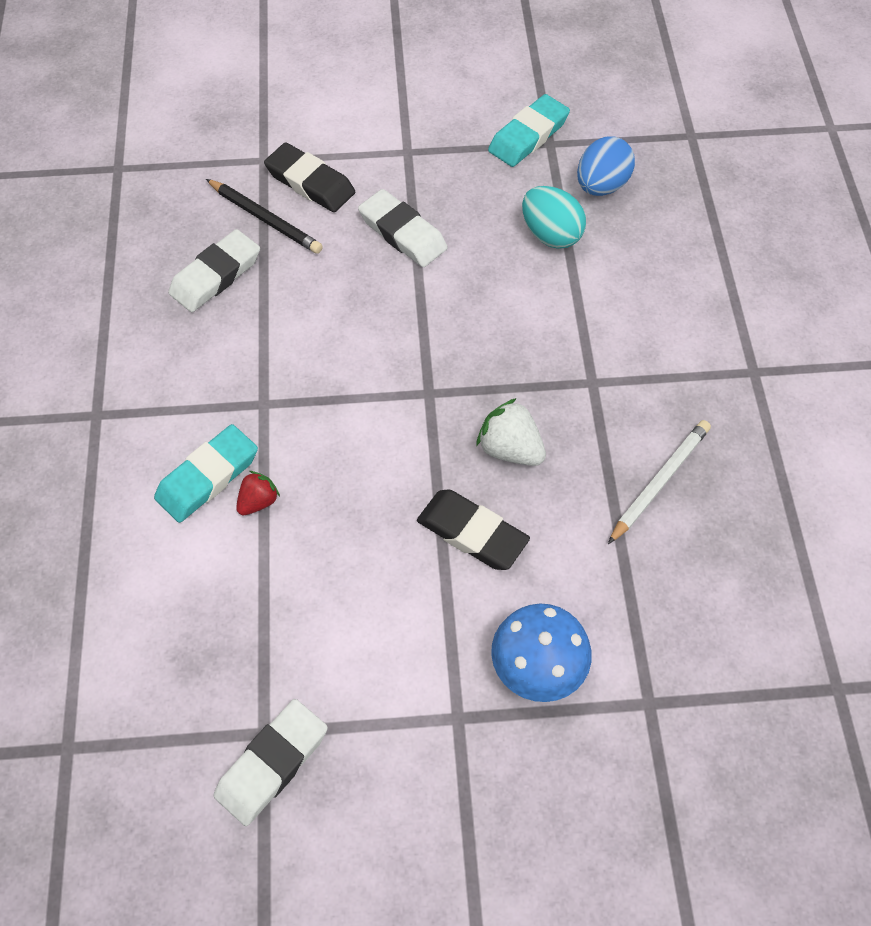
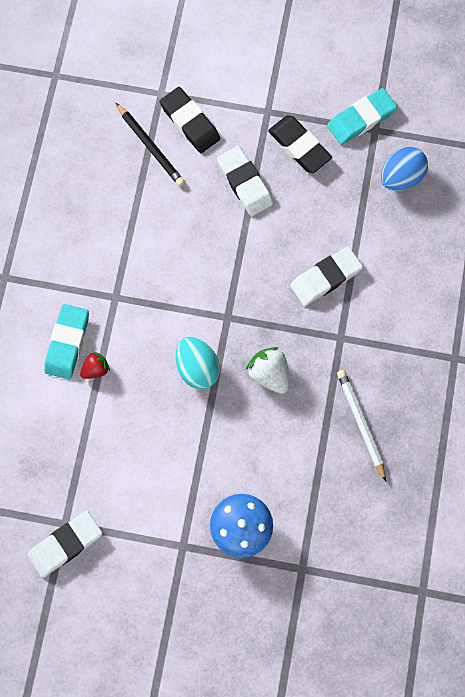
camera: 15 degrees right, 15 degrees up
(208, 477) = (67, 343): turquoise eraser -> turquoise eraser turned 45 degrees counterclockwise
(216, 275) = (105, 186): white eraser -> white eraser (325, 278)
(472, 533) = (226, 427): black eraser -> black eraser (299, 146)
(551, 235) = (350, 211): turquoise egg -> turquoise egg (197, 367)
(659, 481) = (360, 423): white pencil -> white pencil turned 75 degrees counterclockwise

